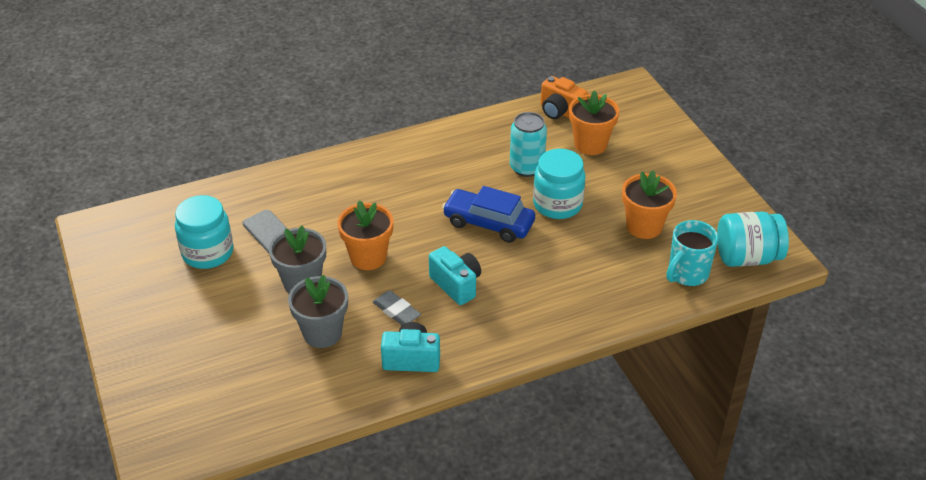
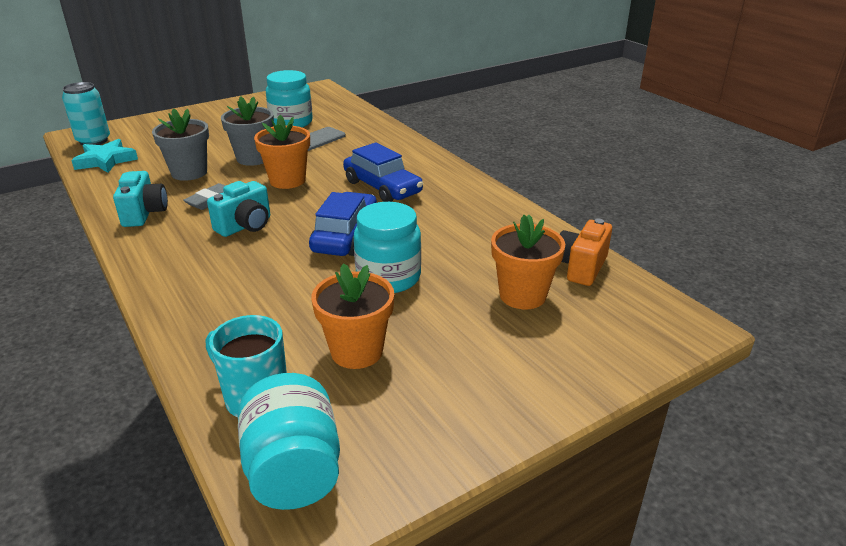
camera: 80 degrees right, 10 degrees down
(259, 412) = (106, 160): none -> turquoise star
(404, 195) = (382, 187): none -> blue car
(526, 168) = (453, 251): turquoise can -> turquoise can (93, 141)

